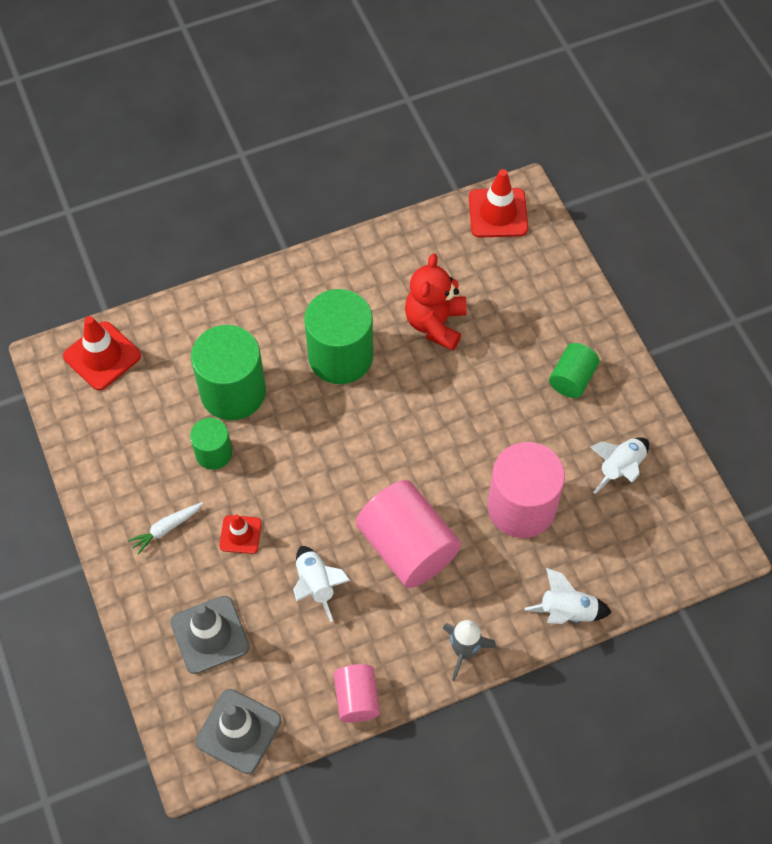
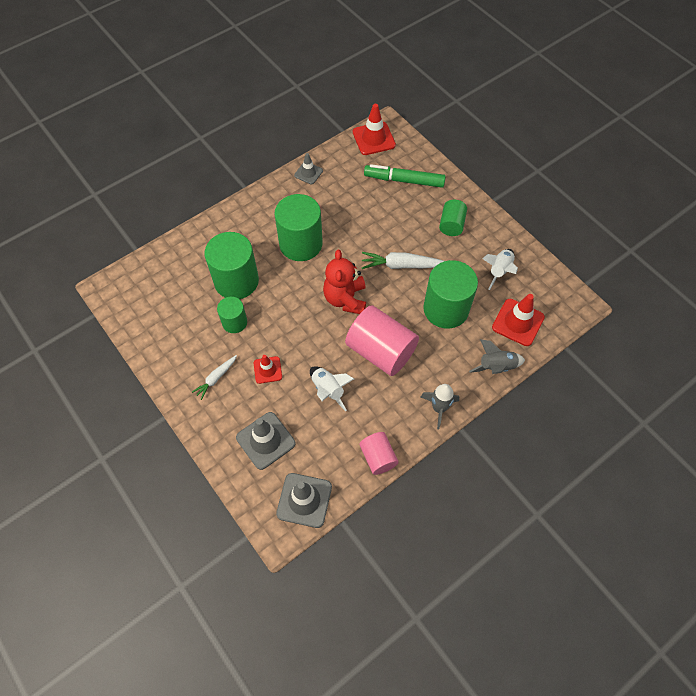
camera: 15 degrees left, 0 degrees up
(102, 356) = (141, 278): red traffic cone -> red traffic cone (518, 322)
(383, 247) = (308, 173): none -> grey traffic cone
(435, 323) = (355, 211): red teddy bear -> red teddy bear (345, 299)
(477, 425) = (401, 265): none -> white carrot
(521, 507) = (446, 309): pink cylinder -> green cylinder
(523, 291) = (404, 180): none -> green marker
(567, 612) = (496, 367): white rocket -> grey rocket

